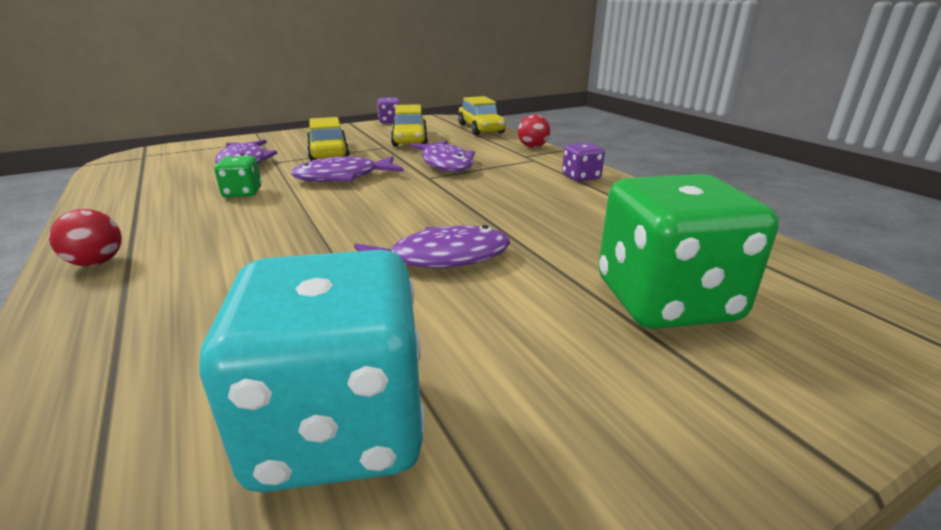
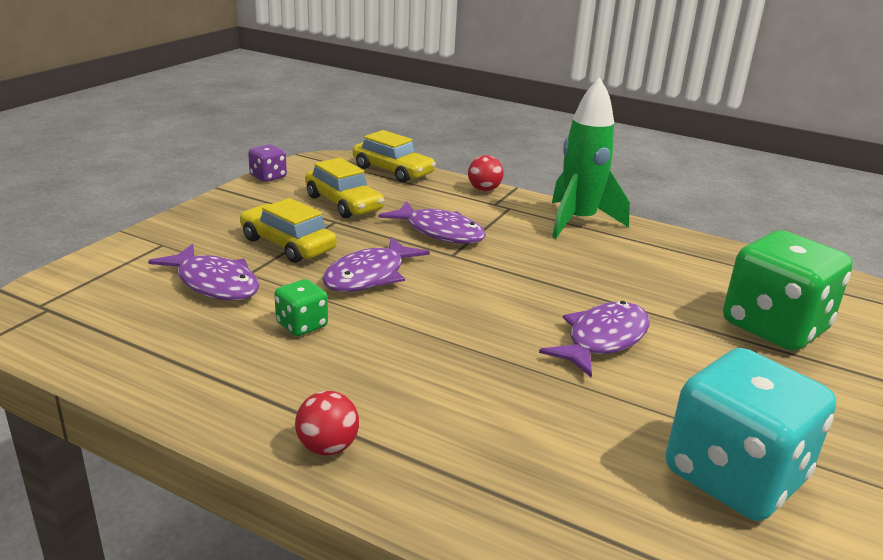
camera: 35 degrees left, 0 degrees up
(581, 177) = (578, 222): purple dice -> green rocket

